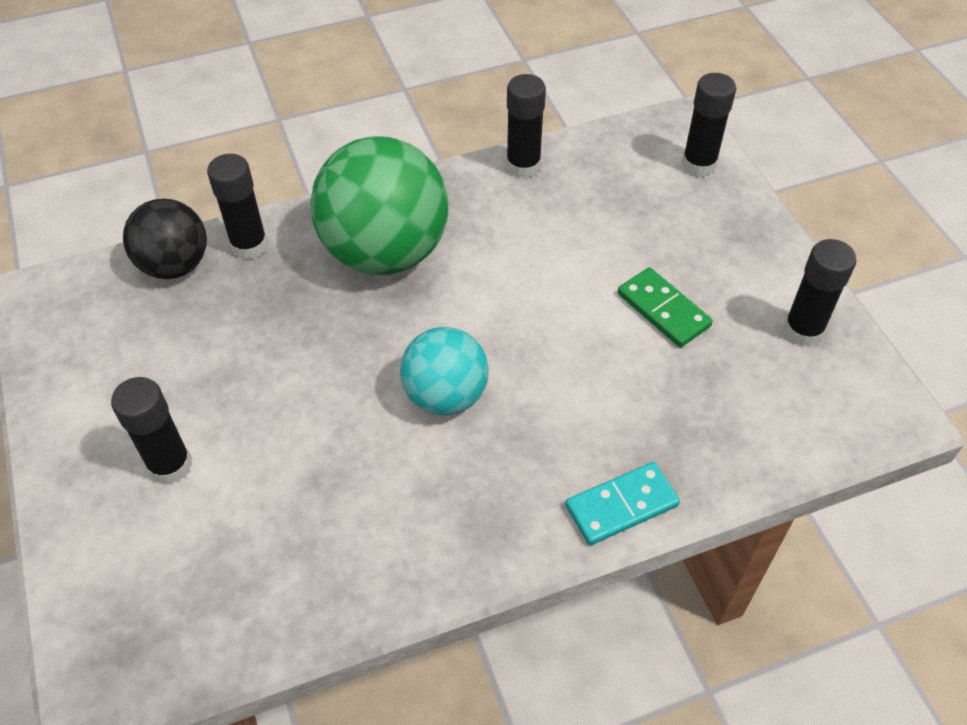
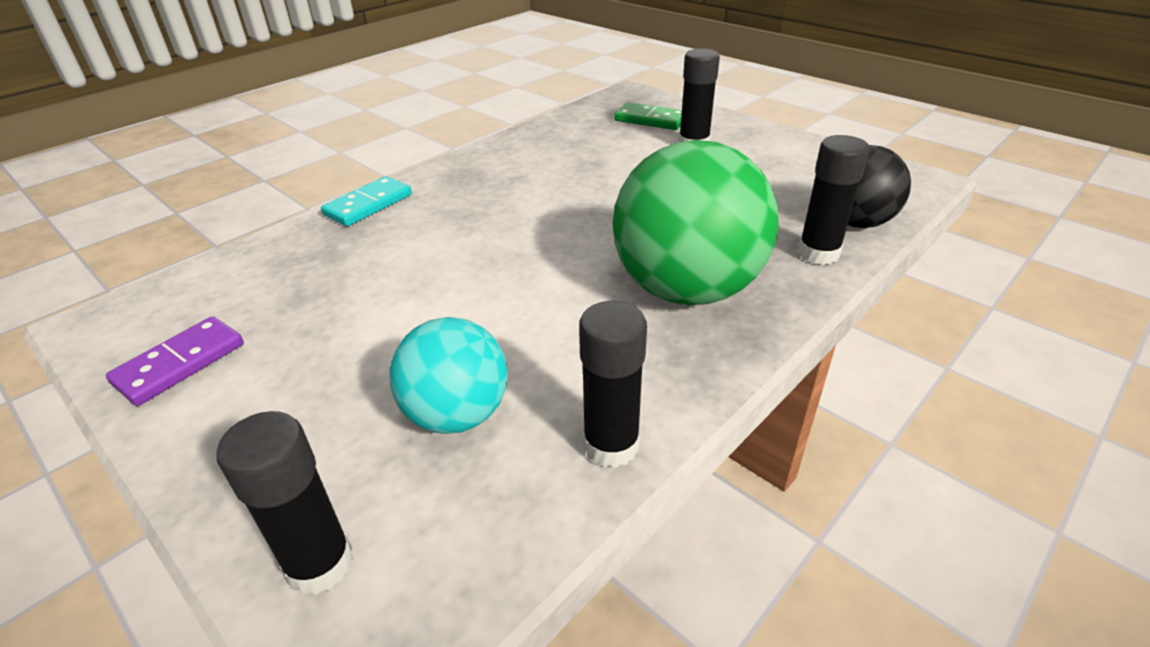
camera: 155 degrees right, 15 degrees down
(446, 395) = (539, 218): turquoise ball -> turquoise ball (457, 414)
(663, 310) = (354, 333): green domino -> green domino (650, 120)
(803, 330) = (180, 364): black glue stick -> purple domino

